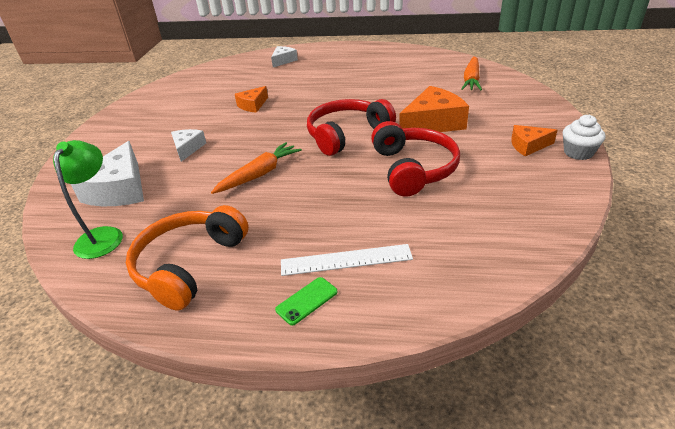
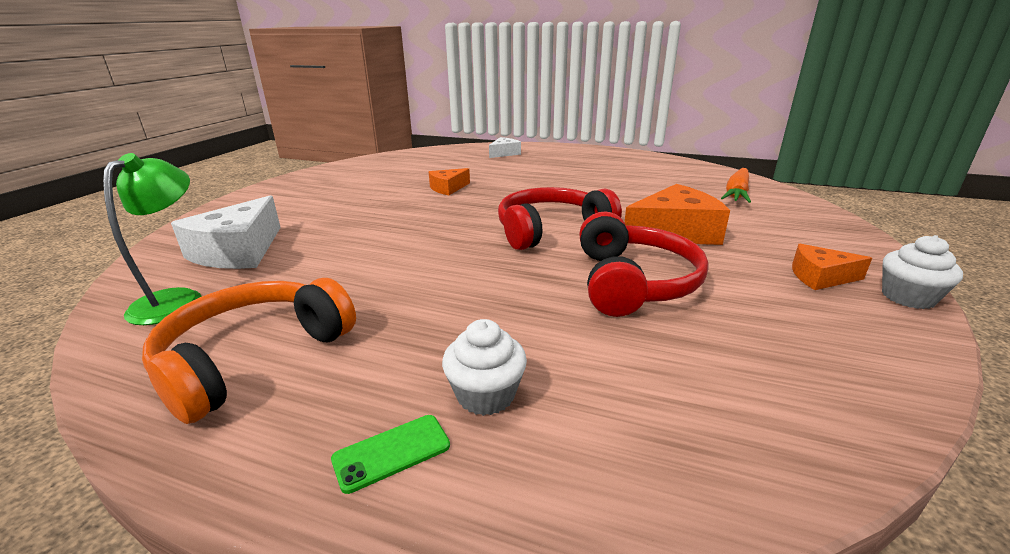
camera: 10 degrees right, 10 degrees down
(188, 148) = (347, 220): white cheese -> none
(259, 174) = (416, 259): orange carrot -> none
(346, 260) = (485, 395): white ruler -> white cupcake

